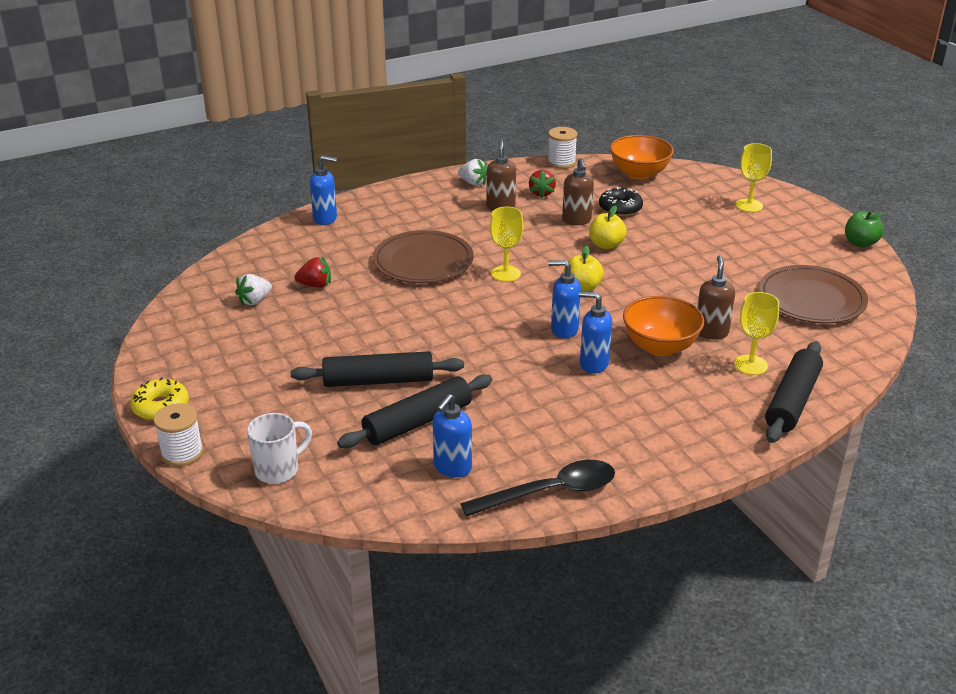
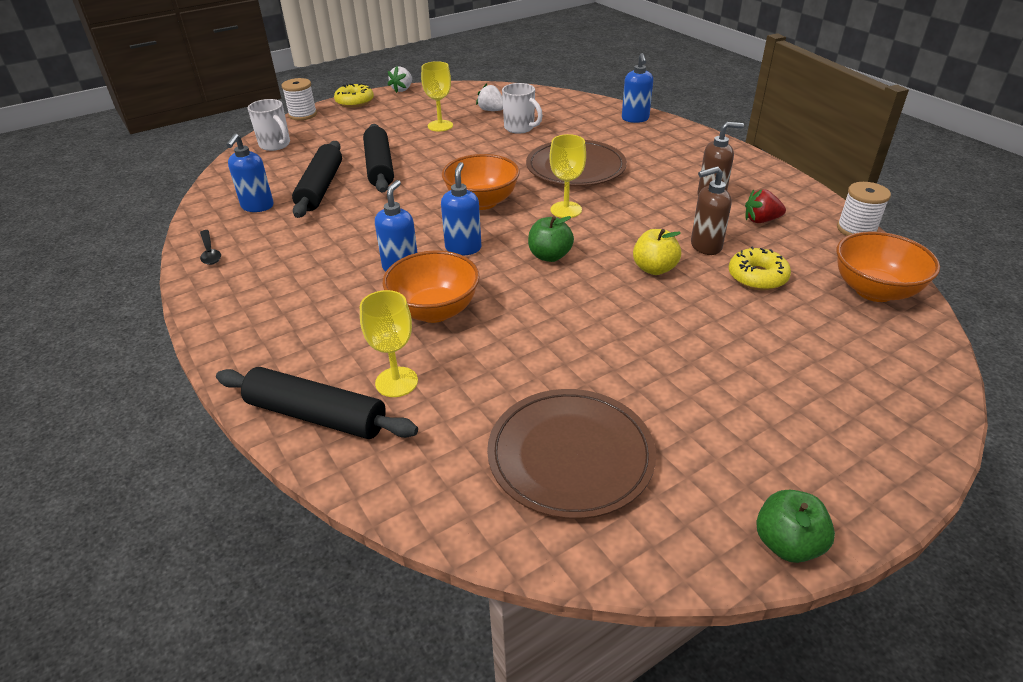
camera: 85 degrees right, 5 degrees up
(315, 285) = (520, 128): red strawberry -> white mug
(418, 422) = (320, 188): black rolling pin -> black rolling pin turned 45 degrees clockwise
(452, 468) = (257, 207): blue soap dispenser -> blue soap dispenser turned 105 degrees counterclockwise
(473, 183) = (756, 179): white strawberry -> white strawberry (402, 89)
(479, 316) = (482, 202): none -> orange bowl
(550, 492) = (210, 252): black spoon -> black spoon, size x0.51
(582, 288) = (549, 256): yellow apple -> green apple
(620, 208) = (757, 277): black donut -> yellow donut
(711, 332) = (468, 350): brown soap dispenser -> none
(749, 205) = (846, 400): yellow goblet -> yellow goblet (440, 126)

